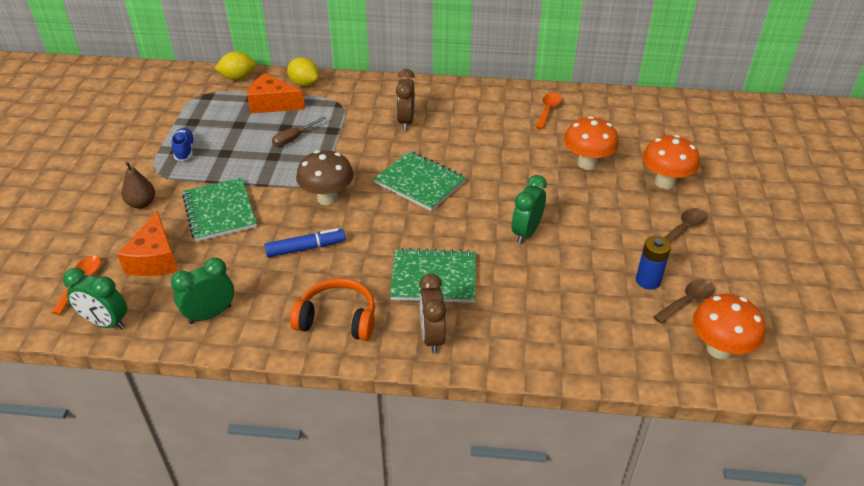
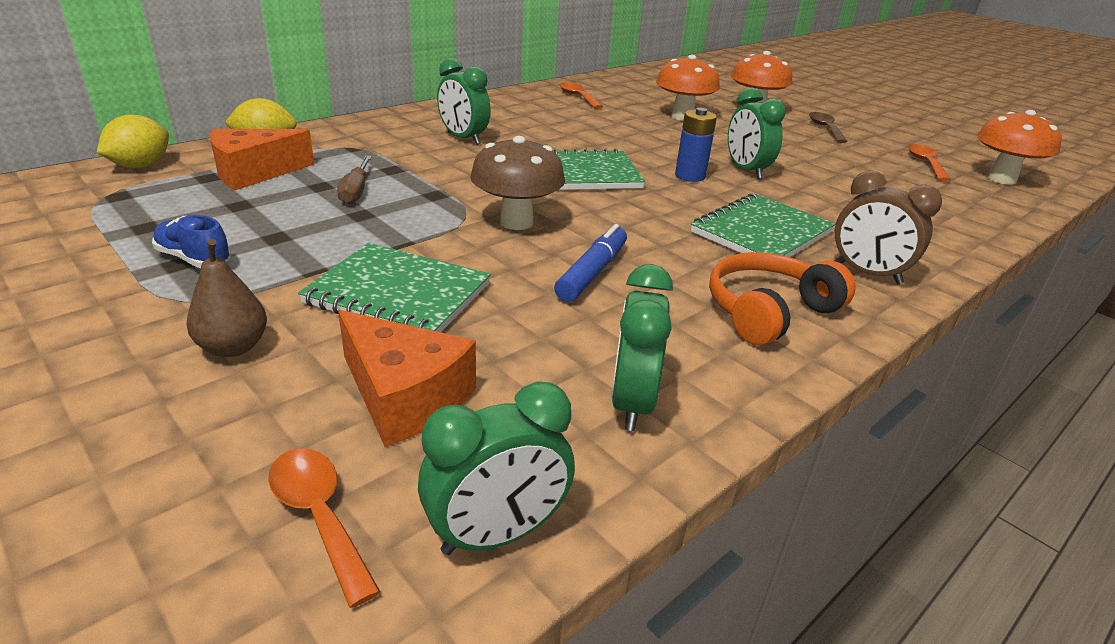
camera: 50 degrees left, 10 degrees down
(406, 121) = (463, 138): brown clock -> green clock
(648, 281) = (882, 163): blue battery -> blue battery (690, 176)
(687, 301) = (925, 163): brown spoon -> orange spoon

